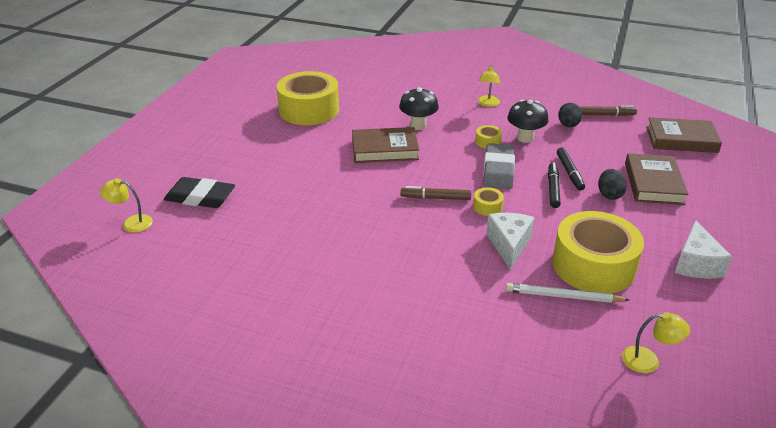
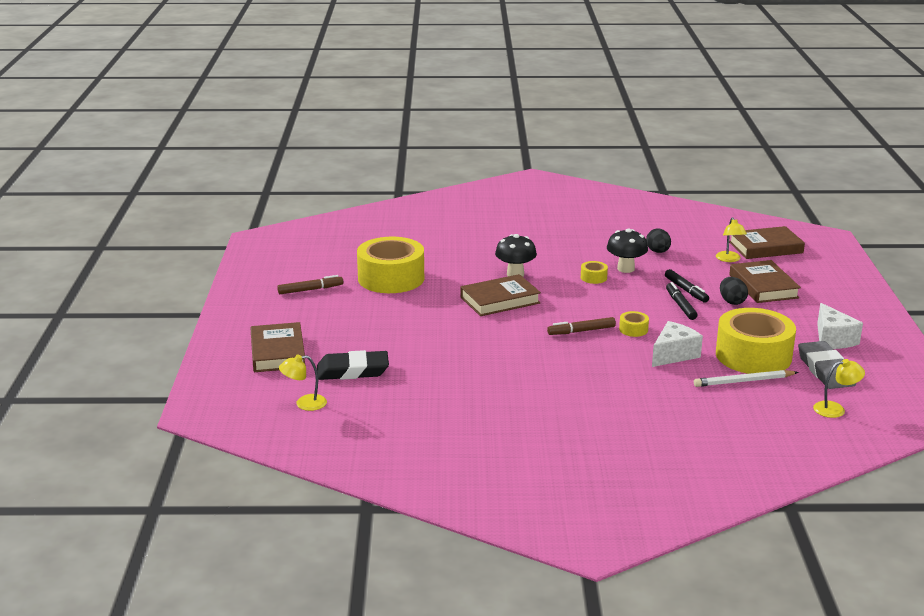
camera: 20 degrees left, 10 degrees down
(157, 165) = (277, 352): none -> brown book
(487, 104) = (568, 245): yellow lamp -> yellow lamp (729, 259)
(498, 170) = (621, 299): grey eraser -> grey eraser (825, 370)
(509, 245) = (673, 354): white cheese -> white cheese turned 60 degrees clockwise
(605, 115) = (685, 237): brown marker -> brown marker (310, 290)

